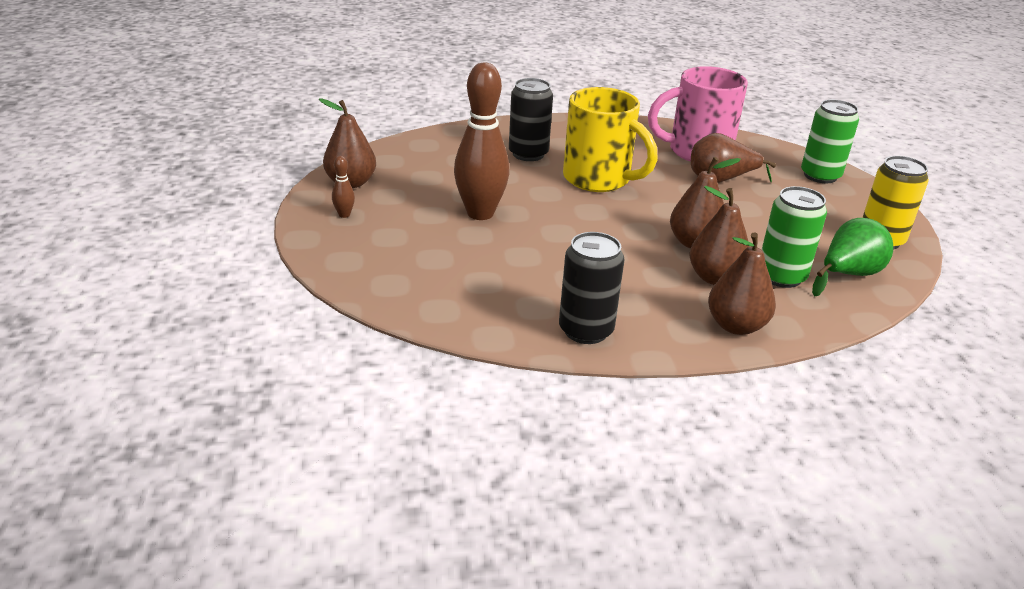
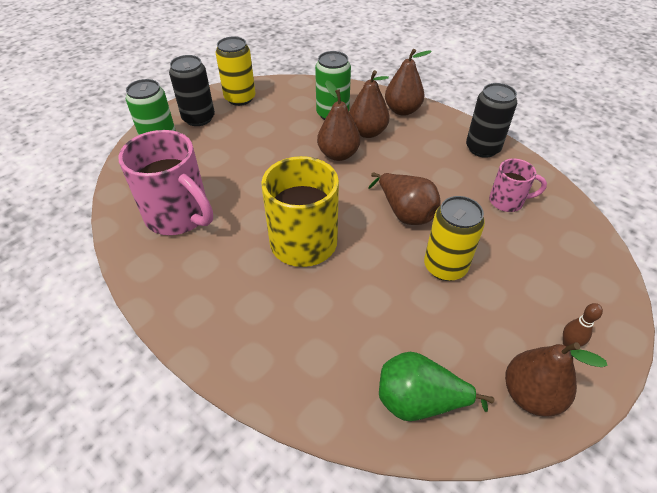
camera: 130 degrees left, 15 degrees up
(480, 213) = (445, 267): brown bowling pin -> yellow can
(491, 287) = (507, 201): none -> pink mug
(528, 154) = (309, 313): black can -> black can (198, 118)
(720, 181) = (226, 181): brown pear -> brown pear (405, 213)
(847, 275) = (299, 97): green pear -> green pear (419, 401)

